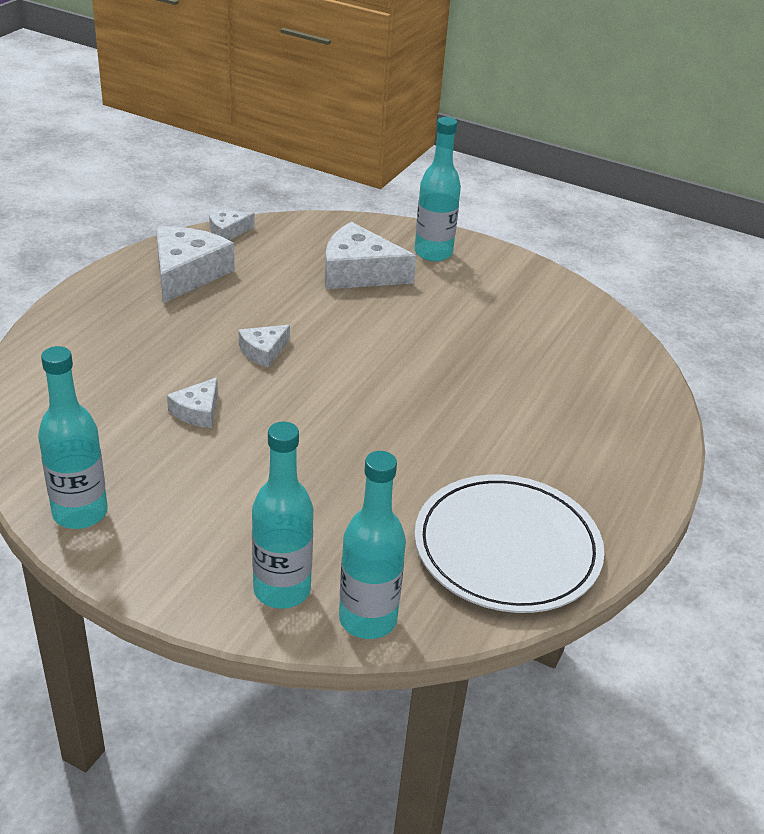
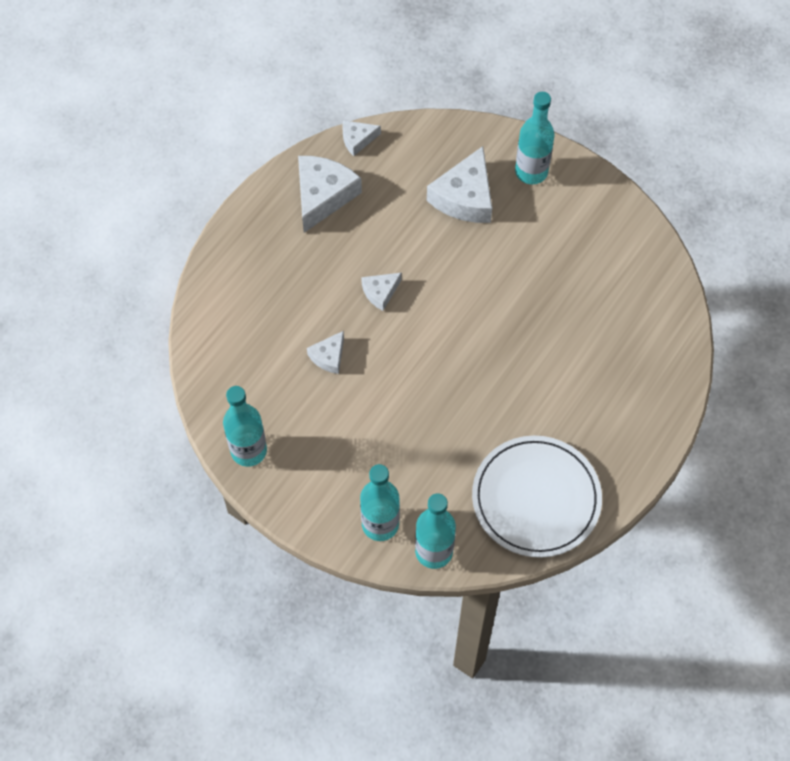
camera: 10 degrees right, 25 degrees up
(359, 272) = (464, 197): white cheese -> white cheese turned 90 degrees counterclockwise

